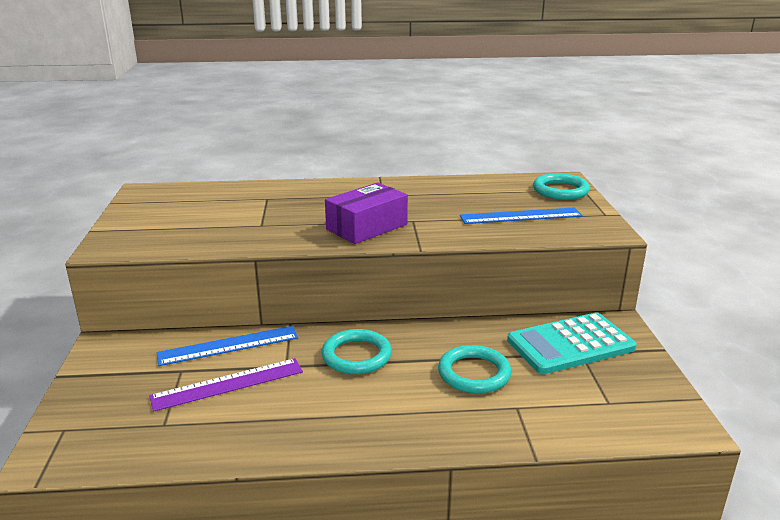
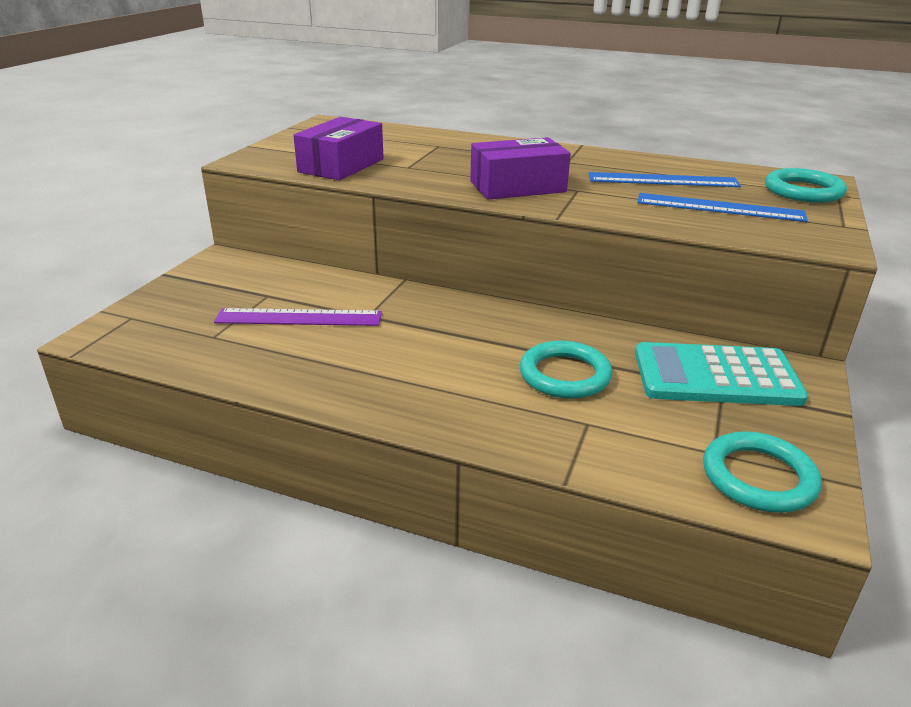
camera: 25 degrees right, 5 degrees up
(202, 235) = (341, 165): none -> purple box
(228, 345) = (329, 284): blue ruler -> blue ruler (662, 180)
(356, 356) = (447, 324): turquoise ring -> turquoise ring (758, 477)

